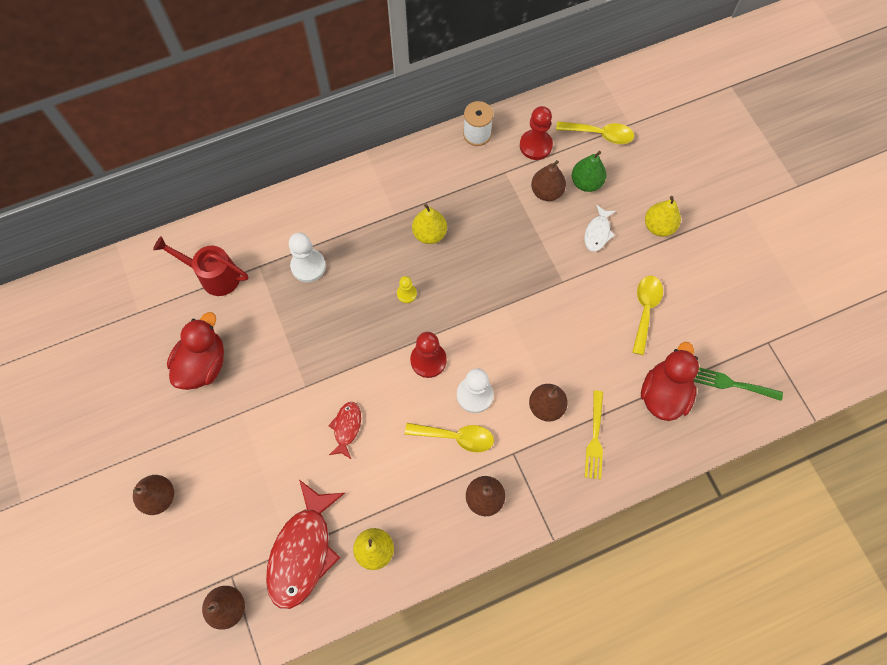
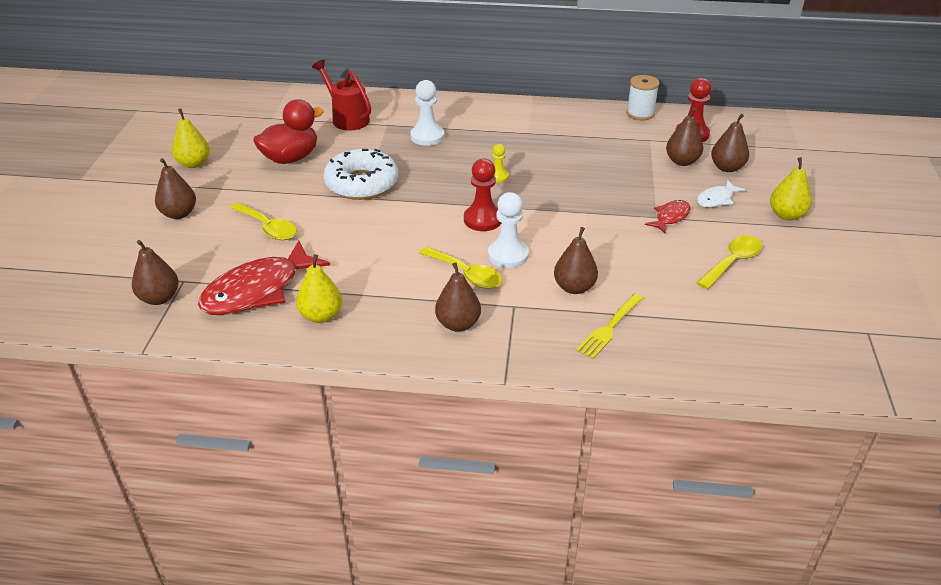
camera: 30 degrees right, 30 degrees down
(294, 366) = (362, 183): none -> white donut
(346, 428) = (371, 232): red fish -> red fish (670, 217)
(429, 234) = (549, 151): yellow pear -> yellow pear (194, 163)
(586, 183) = (727, 168): green pear -> brown pear
(600, 134) = (762, 145): yellow spoon -> yellow spoon (268, 227)
(663, 393) = (712, 325): red duck -> none
(734, 384) = (804, 348): green fork -> none

